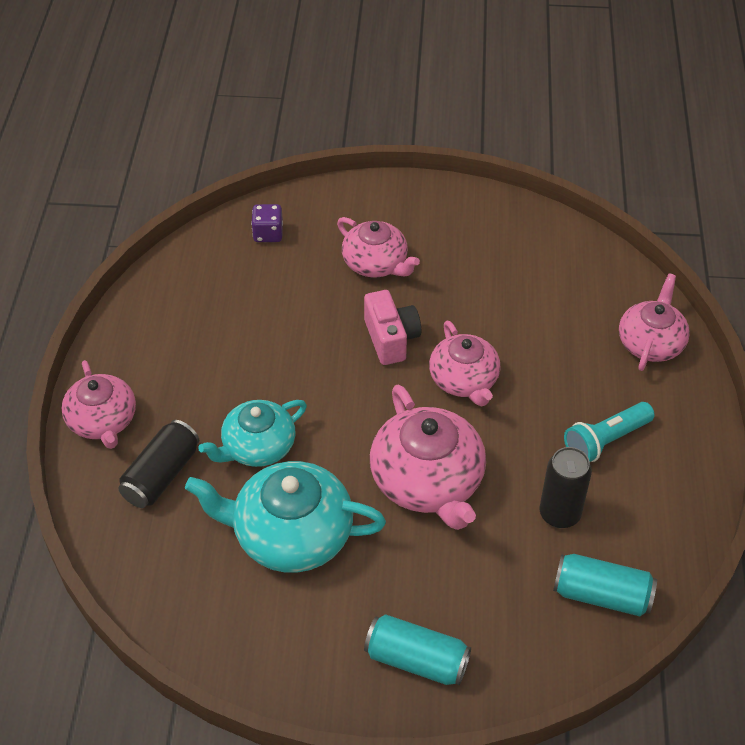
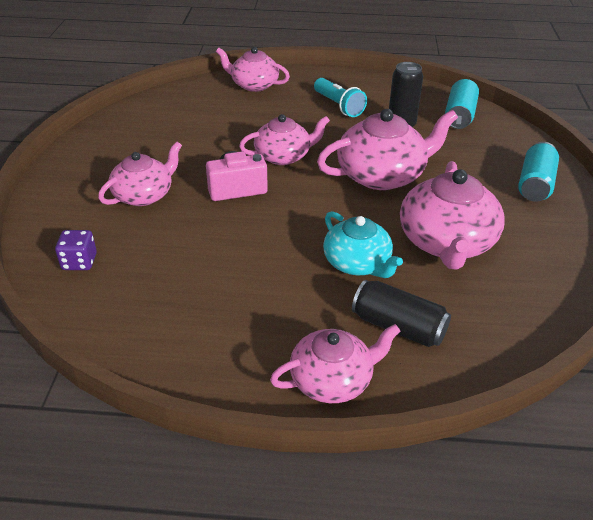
camera: 90 degrees left, 10 degrees down
(291, 534) = (446, 242): turquoise teapot -> pink teapot

